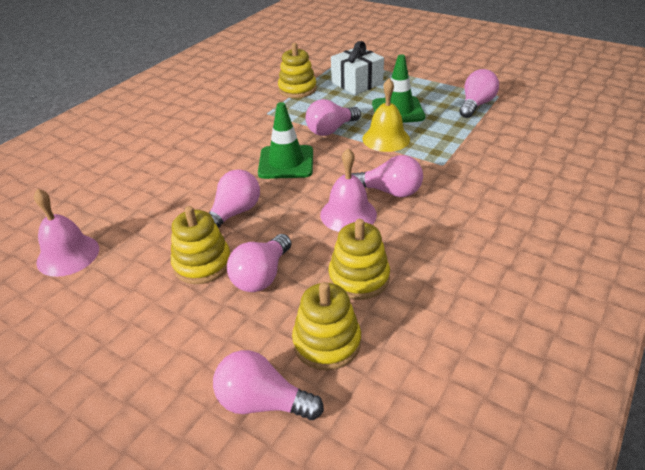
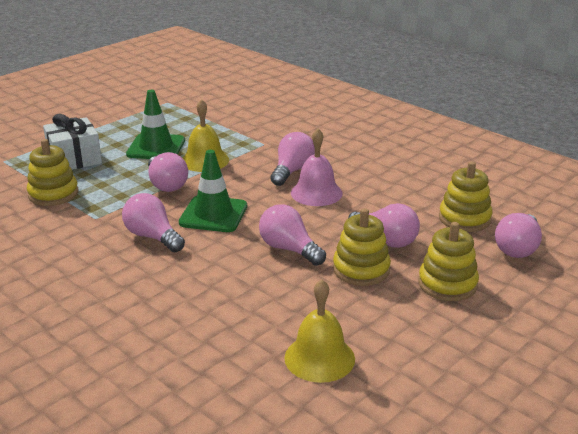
camera: 80 degrees left, 10 degrees down
(68, 255) = (319, 358): pink bell -> yellow bell
(359, 278) = (399, 198): yellow stacking toy -> yellow stacking toy (447, 284)
(476, 105) = (176, 113): pink light bulb -> pink light bulb (153, 237)

